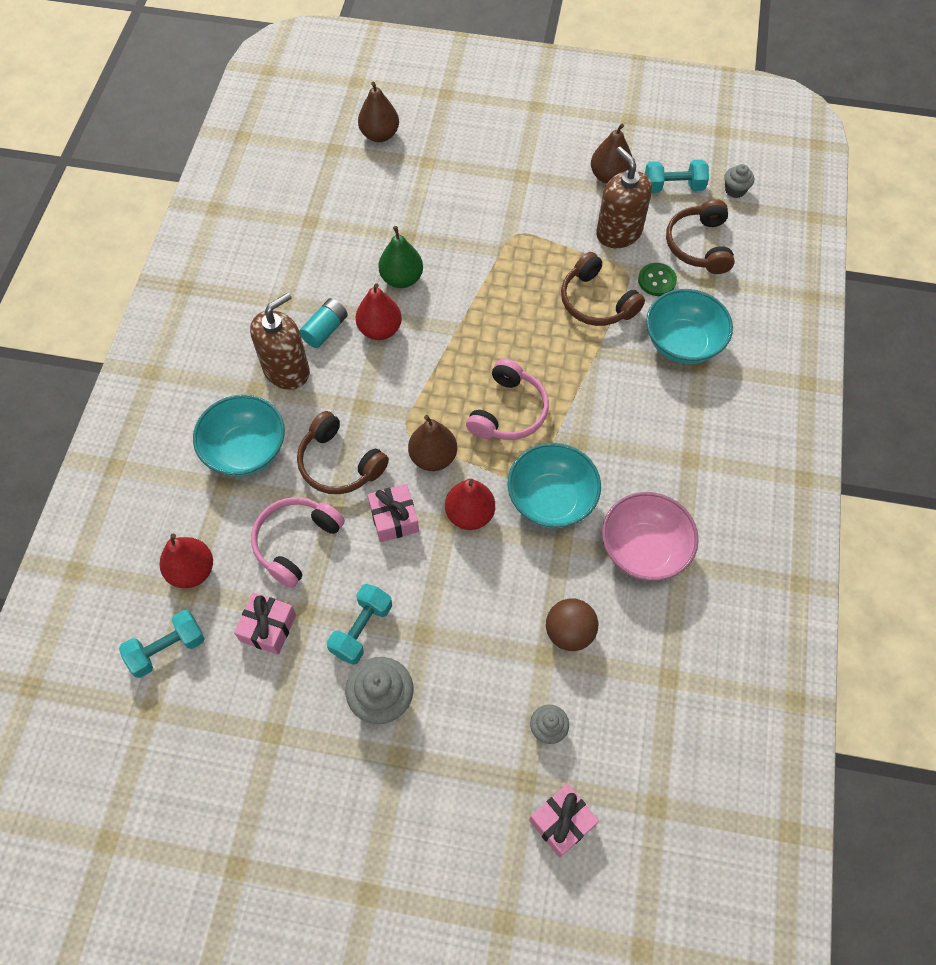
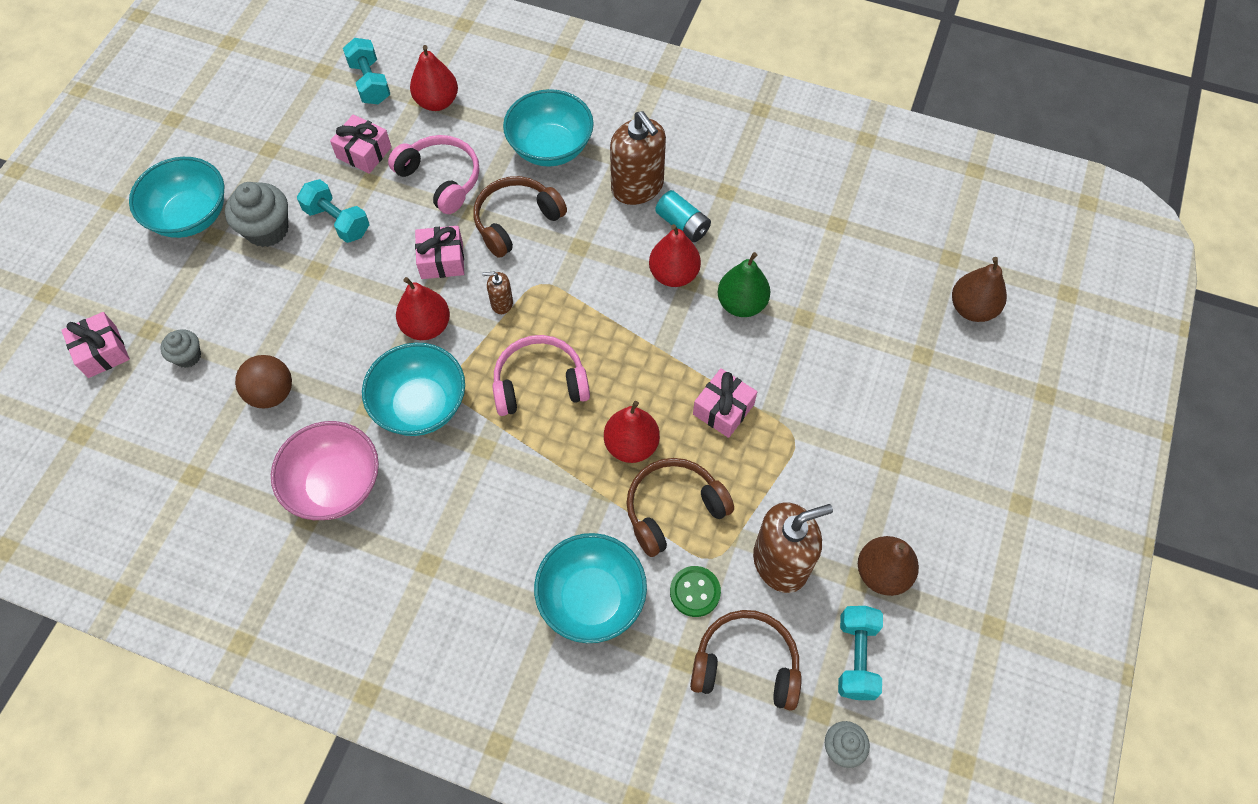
camera: 100 degrees right, 0 degrees up
(376, 791) = (190, 216): none -> turquoise bowl
(433, 457) = (501, 303): brown pear -> brown soap dispenser
(503, 280) = (723, 409): none -> pink gift
(508, 411) = (539, 383): pink headphones -> pink headphones turned 135 degrees clockwise
(550, 336) = (631, 445): none -> red pear

